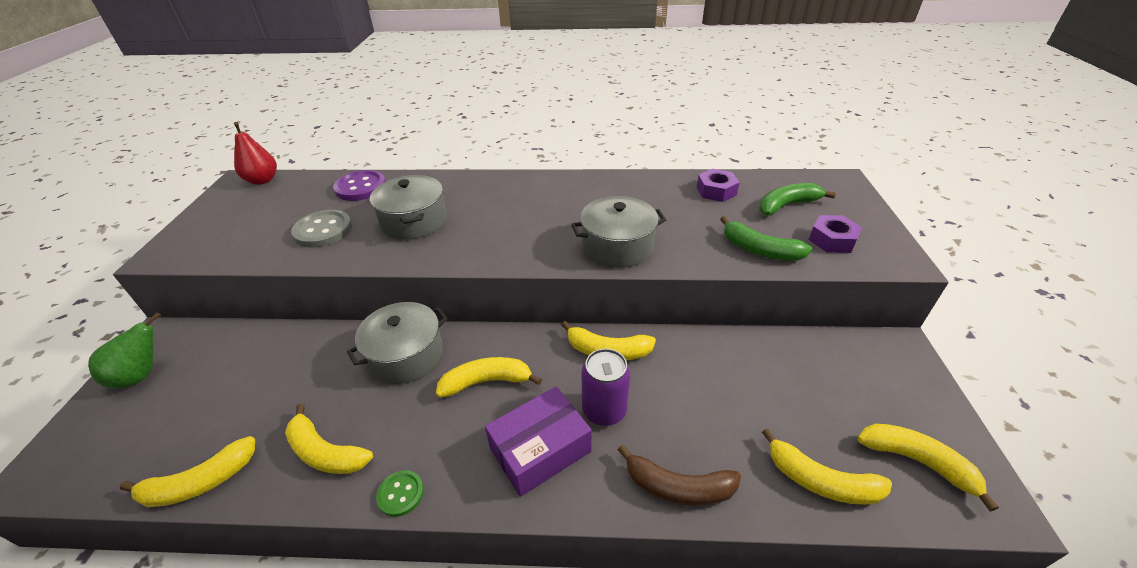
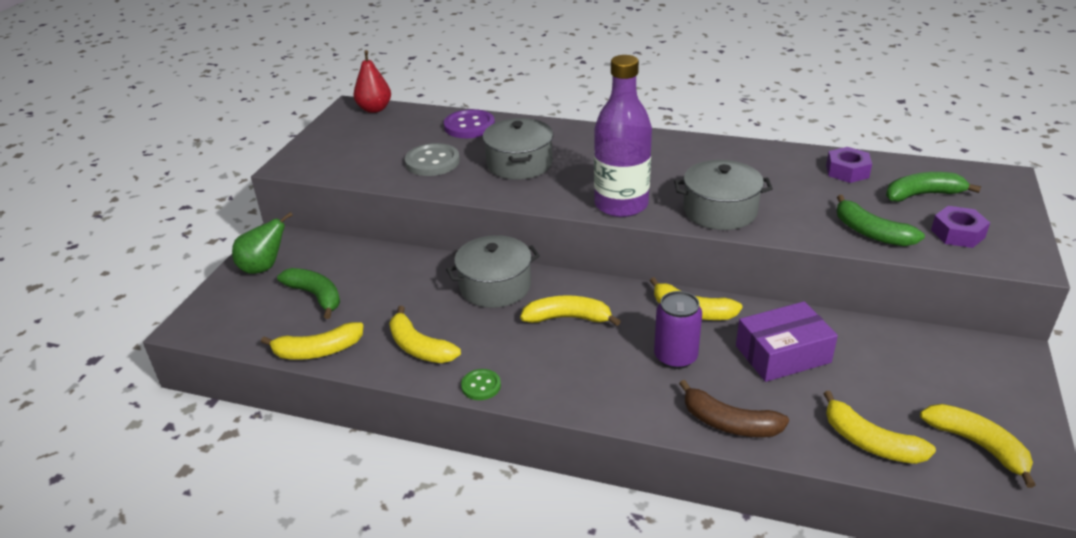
camera: 15 degrees right, 5 degrees down
(202, 403) = (316, 296): none -> green banana
(522, 253) = (621, 205): none -> purple bottle
(540, 449) = (608, 376): purple box -> purple box (782, 354)

